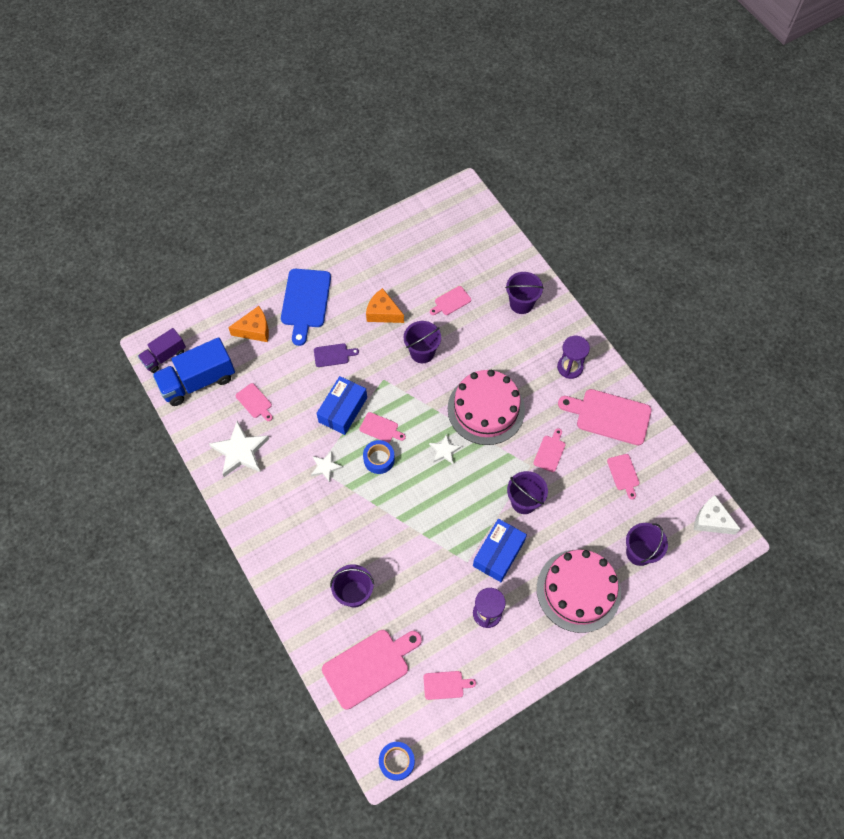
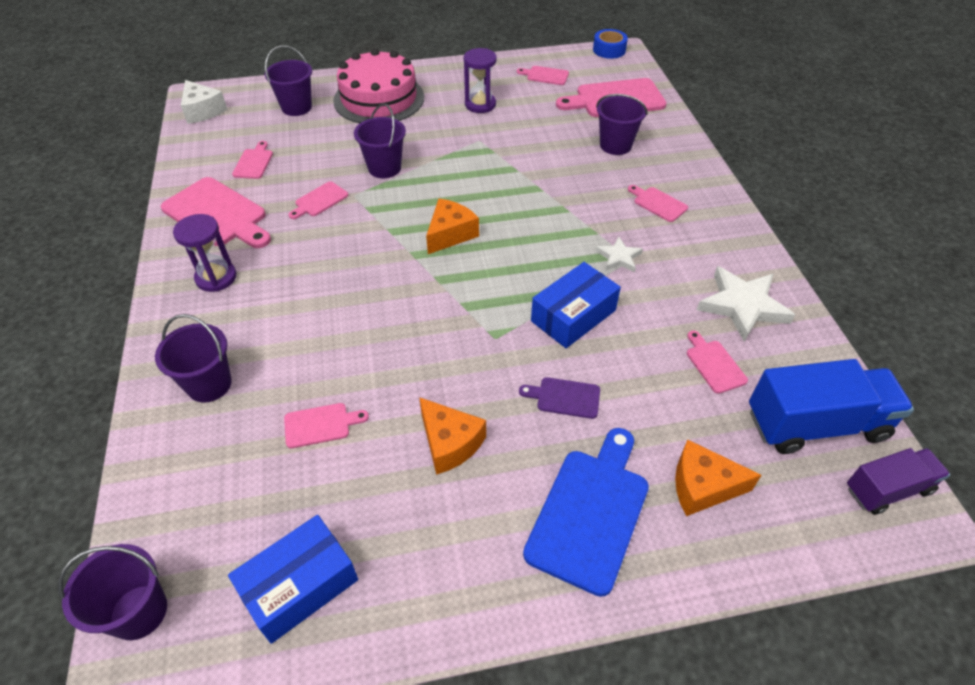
camera: 160 degrees left, 15 degrees down
(379, 459) = (542, 247): blue tape -> none
(380, 428) = (525, 279): pink cutting board -> pink cutting board (658, 203)
(422, 352) = (415, 358): purple bucket -> purple bucket (139, 612)
(444, 451) = (450, 234): white star -> orange cheese
(486, 409) = (367, 262): pink cake -> none
(498, 553) = (441, 138): blue box -> blue box (300, 586)

